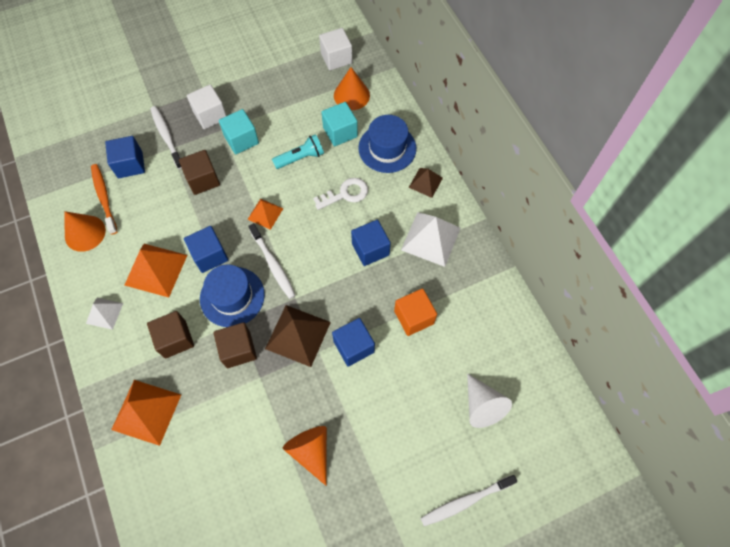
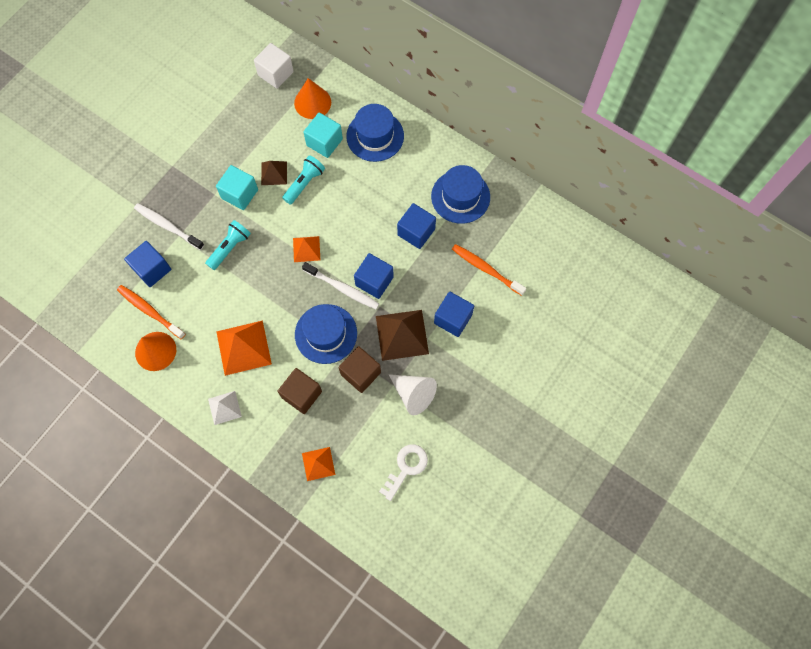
camera: 30 degrees left, 5 degrees up
(146, 411) = (318, 463): orange pyramid -> orange pyramid, size x0.58
(203, 180) = (230, 248): brown cube -> turquoise flashlight
(210, 115) = (194, 186): white cube -> none
(210, 255) = (282, 310): blue cube -> blue cube (374, 281)
(311, 451) = (470, 417): orange cone -> none
(345, 194) = (364, 195): white key -> white key (406, 468)
(414, 317) = (486, 269): orange cube -> orange toothbrush
(425, 182) = (426, 150): brown pyramid -> brown pyramid (274, 173)
(431, 238) = (460, 196): white pyramid -> blue hat
(465, 501) = (608, 386): white toothbrush -> none
(482, 406) = (579, 309): white cone -> white cone (413, 394)

